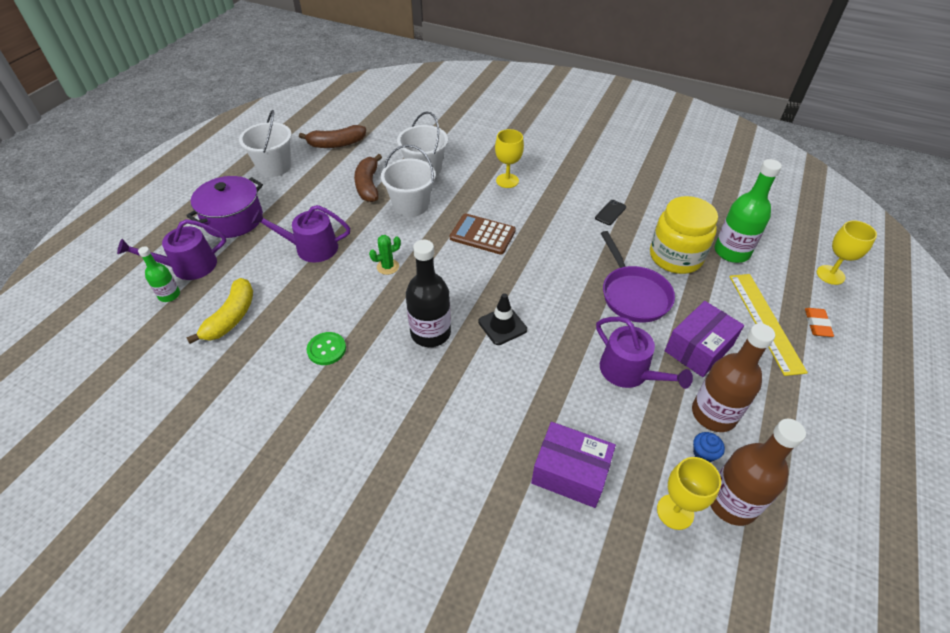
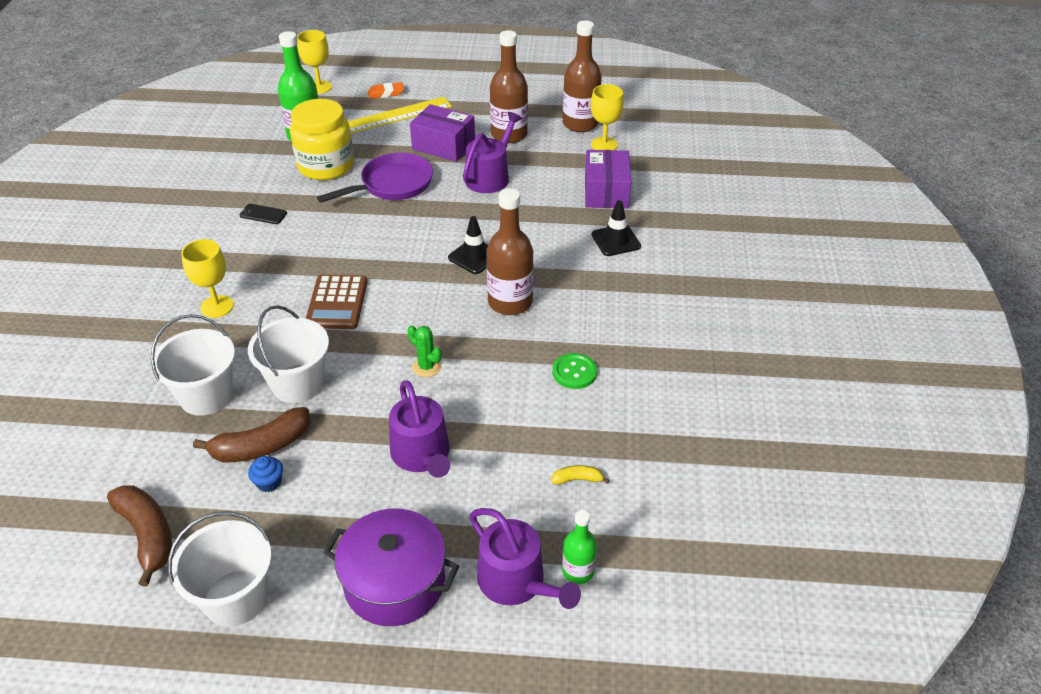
camera: 110 degrees left, 5 degrees down
(231, 317) = (577, 479): yellow banana -> yellow banana, size x0.48
(430, 333) = (510, 302): black bottle -> brown bottle
(479, 447) = (616, 240): none -> black traffic cone
(703, 453) = (548, 137): blue cupcake -> blue cupcake (269, 482)

